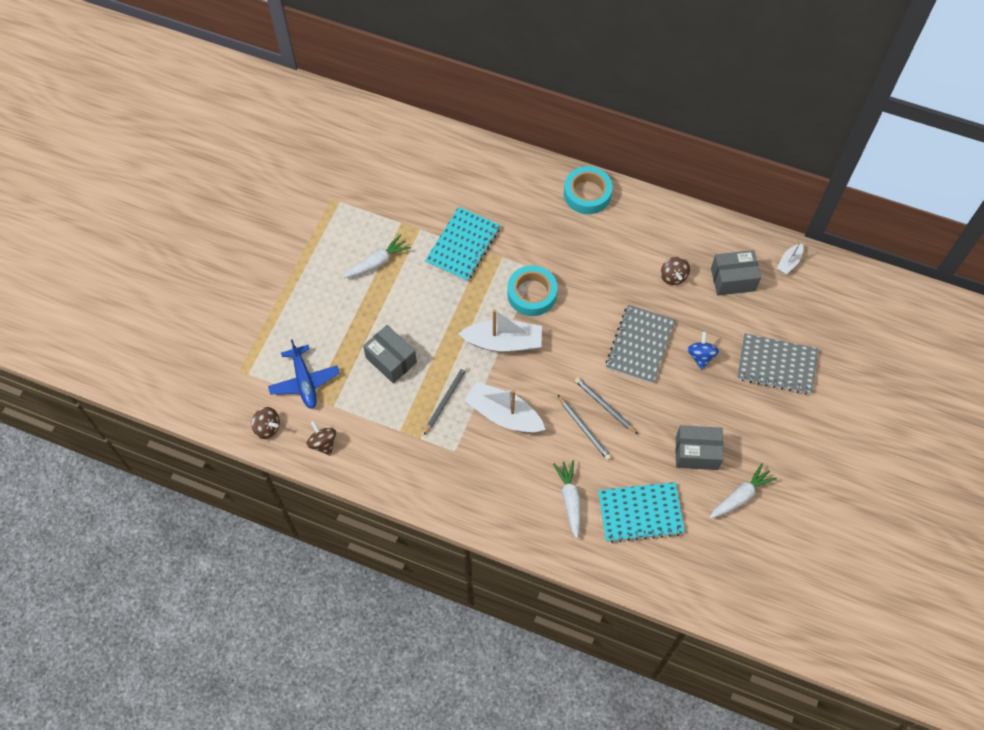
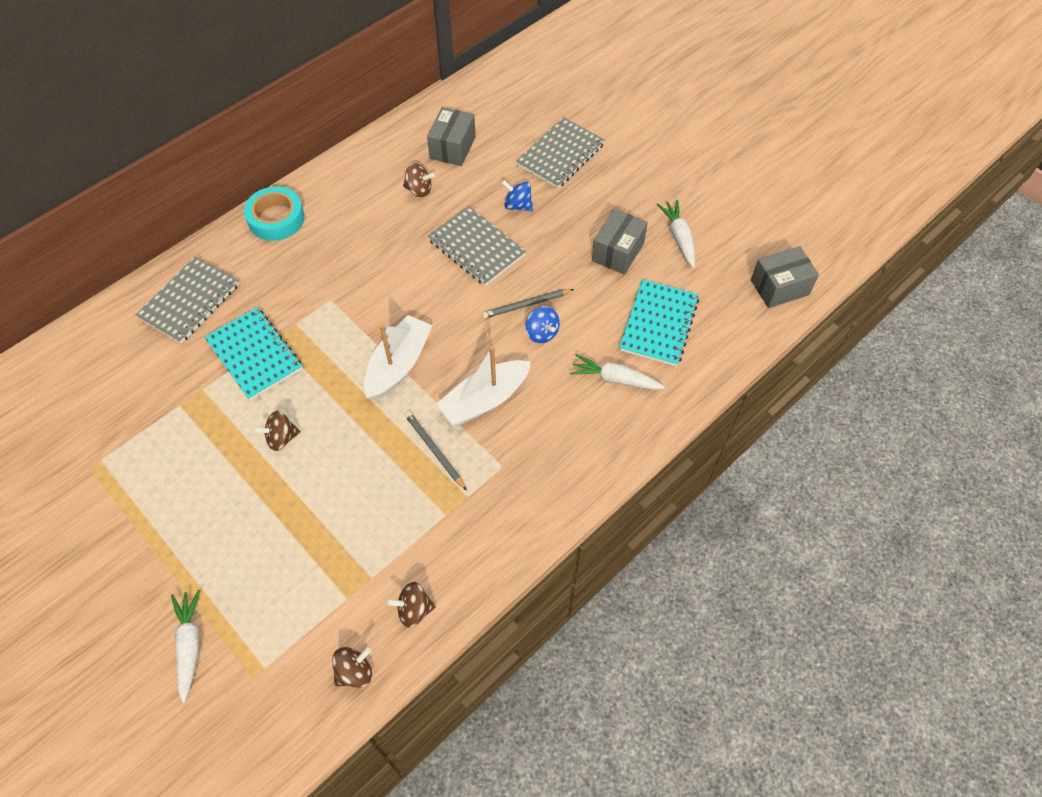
camera: 65 degrees left, 5 degrees down
(304, 381) = (318, 599): blue plane -> none
(377, 262) = (213, 451): white carrot -> white carrot (189, 644)
(391, 360) = (350, 488): grey box -> grey box (779, 287)
(407, 298) = (281, 438): none -> brown spinning top
(484, 180) = (189, 301): none -> grey notebook
(532, 294) = (358, 315): turquoise tape -> none
(584, 429) = (542, 333): grey pencil -> blue spinning top
(789, 262) = (462, 101): white boat -> none

